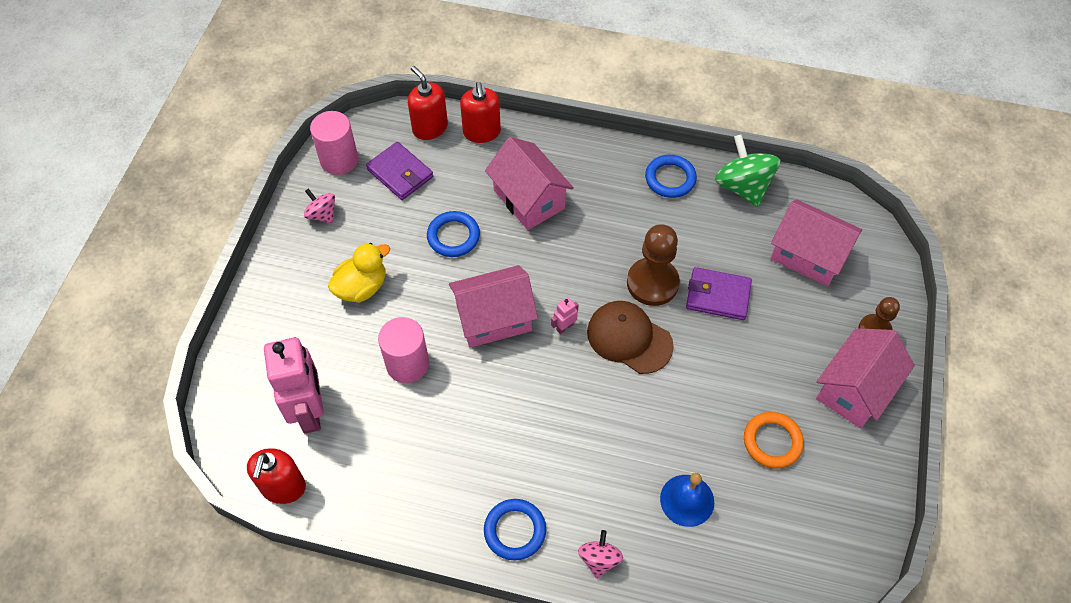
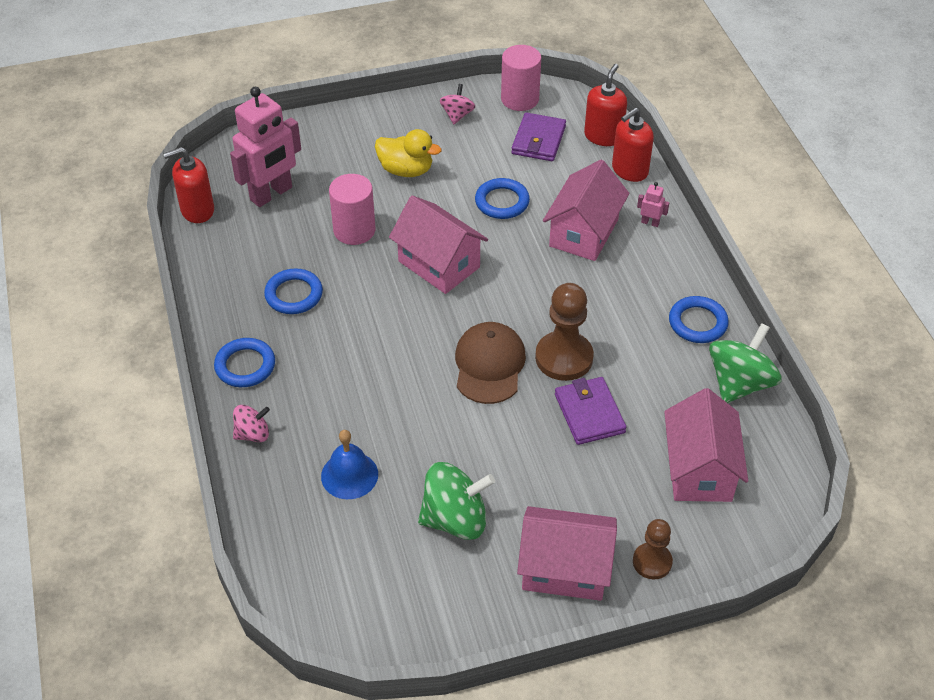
camera: 60 degrees right, 10 degrees down
(454, 450) = (294, 295): none -> blue ring
(564, 327) = (466, 315): pink robot -> pink robot (650, 222)
(772, 442) = (455, 519): orange ring -> green spinning top

